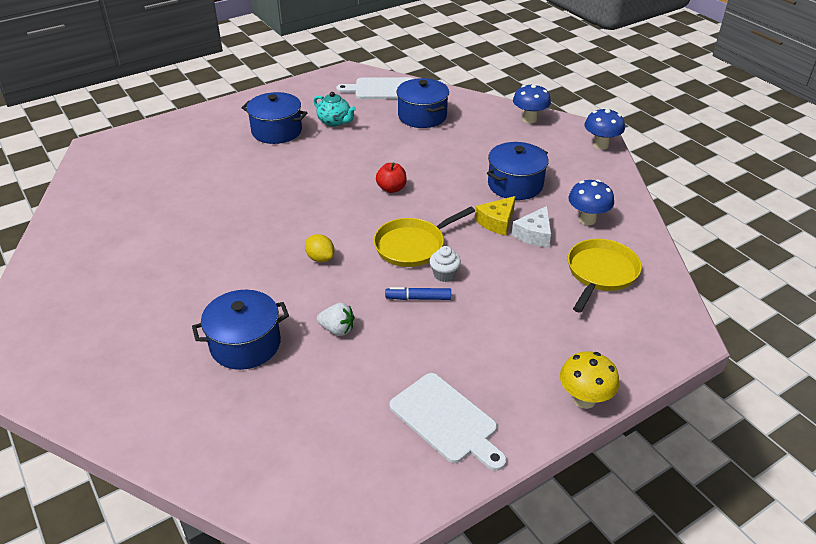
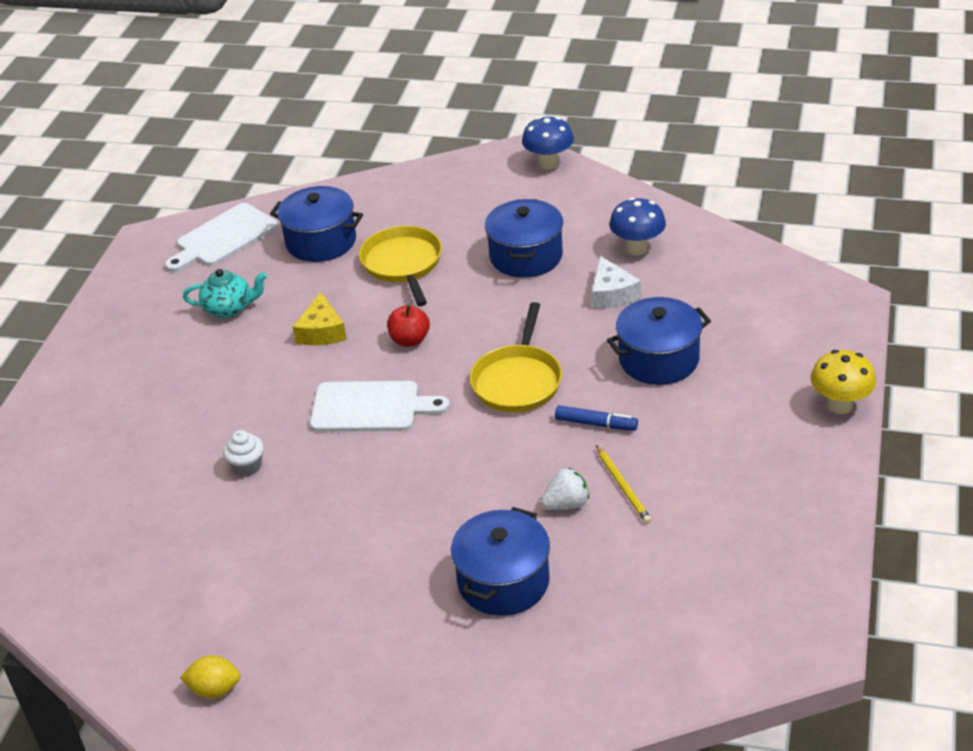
camera: 40 degrees left, 0 degrees up
(277, 131) = (176, 362): blue pot -> blue pot (659, 359)
(320, 258) = (447, 456): yellow lemon -> yellow lemon (215, 689)
(380, 344) = (623, 486): none -> yellow pencil
(418, 298) = (596, 424): blue marker -> blue marker turned 120 degrees counterclockwise
(444, 275) = (587, 387): white cupcake -> white cupcake (247, 466)
(446, 420) = (765, 502): white cutting board -> white cutting board (371, 407)
(497, 222) = (561, 304): yellow cheese -> yellow cheese (322, 331)
(529, 119) = (441, 177): blue mushroom -> none
(600, 273) = (714, 291): yellow pan -> yellow pan (403, 264)

